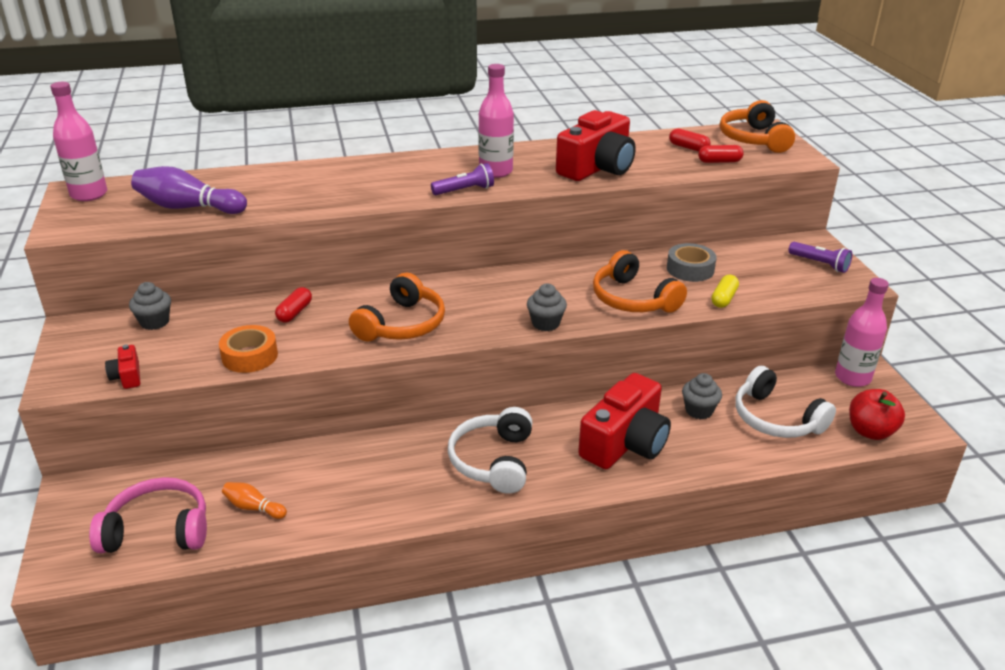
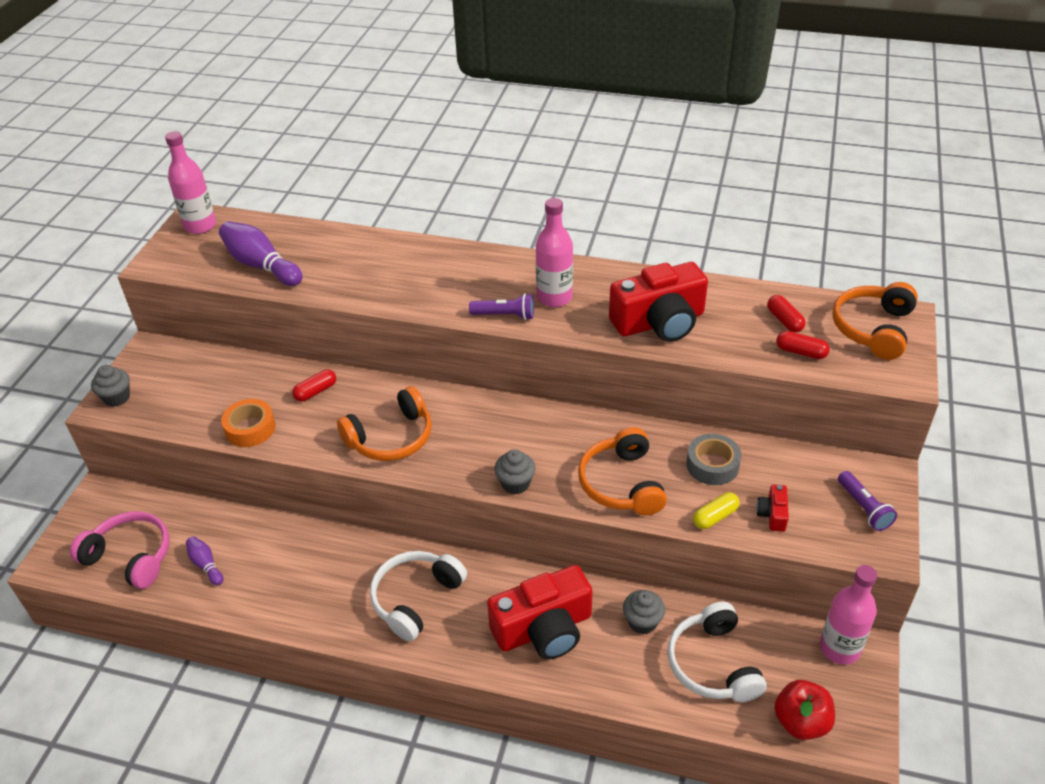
camera: 30 degrees right, 10 degrees up
(127, 376) = (152, 416): red camera -> red camera (772, 514)
(154, 322) = (206, 364): grey cupcake -> grey cupcake (117, 397)
(253, 507) = (206, 565): orange bowling pin -> purple bowling pin

